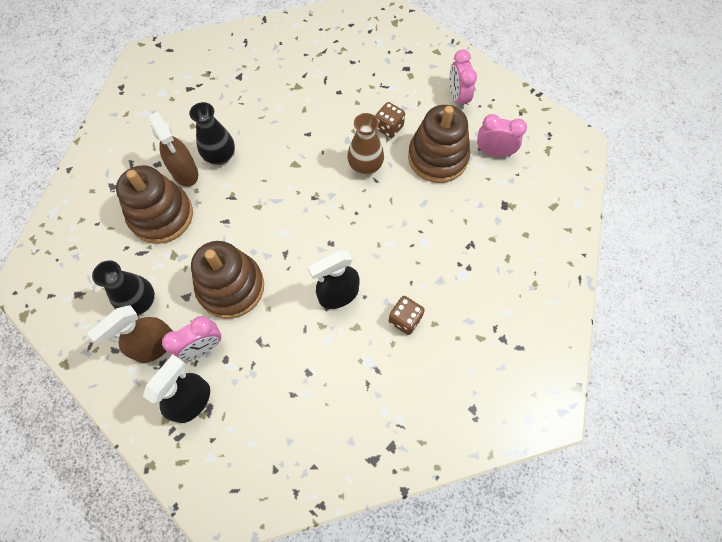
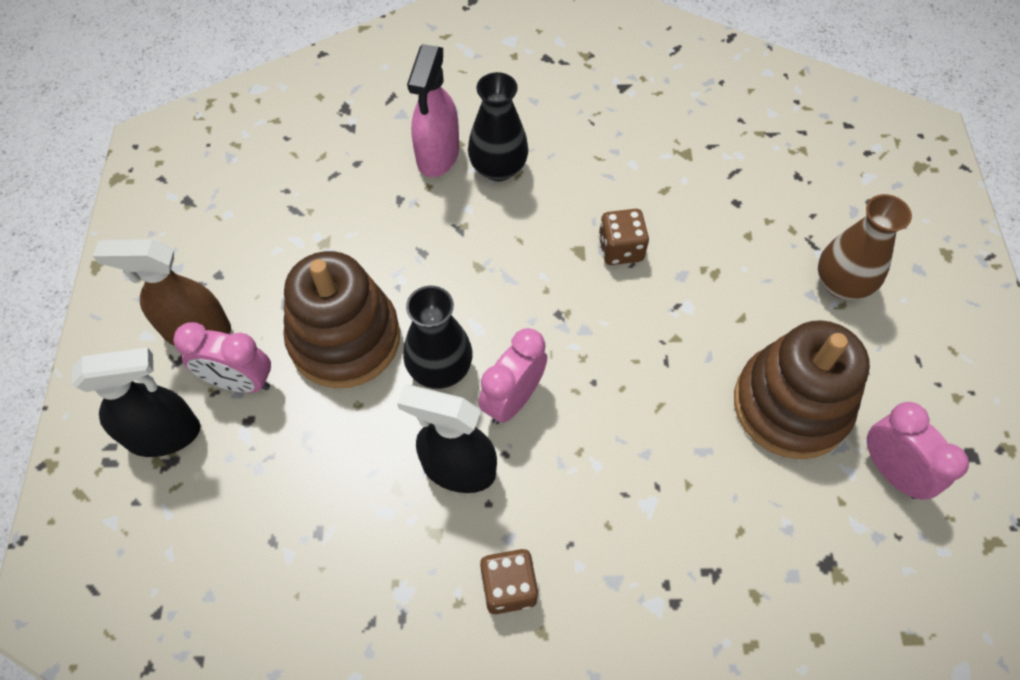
camera: 45 degrees right, 5 degrees down
(140, 302) = (235, 266): black vase -> black vase (440, 369)
(161, 216) = (360, 185): brown stacking toy -> none
(185, 173) = (438, 155): brown spray bottle -> pink spray bottle
(365, 166) = (671, 330): brown vase -> brown vase (841, 283)
(389, 127) = (760, 305): brown dice -> brown dice (620, 249)
(457, 97) = (913, 344): pink clock -> pink clock (512, 399)

